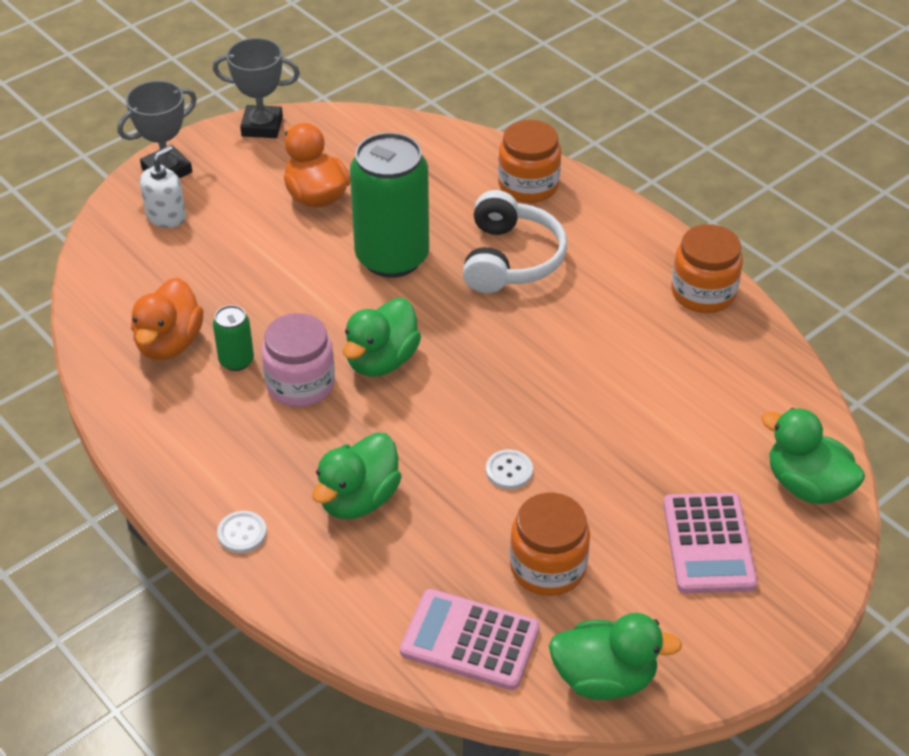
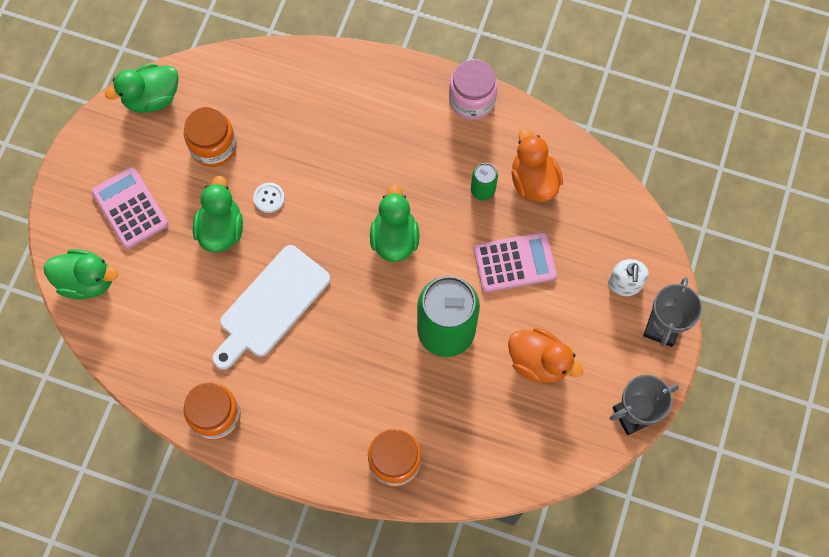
camera: 150 degrees right, 25 degrees up
(242, 533) = (391, 81): white button -> none
(300, 384) = (431, 194): pink jar -> pink jar (472, 100)
(358, 499) = (343, 134): green duck -> green duck (221, 229)
(470, 640) = (232, 83): pink calculator -> pink calculator (514, 262)
(510, 259) = (364, 375): white headphones -> none
(577, 361) = (271, 305): none -> white cutting board

